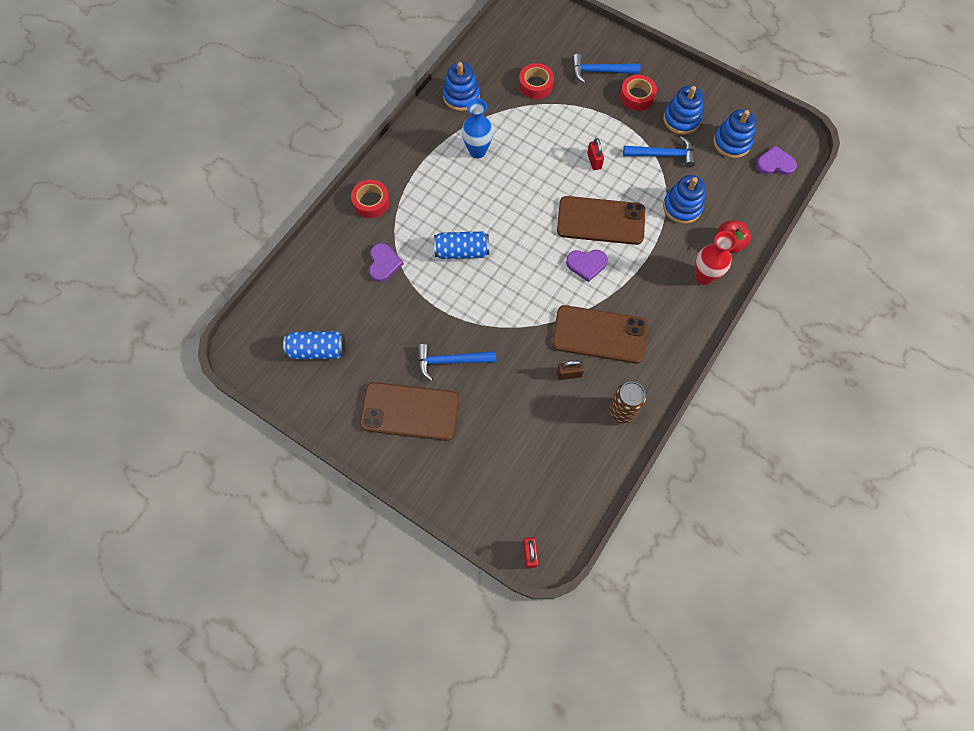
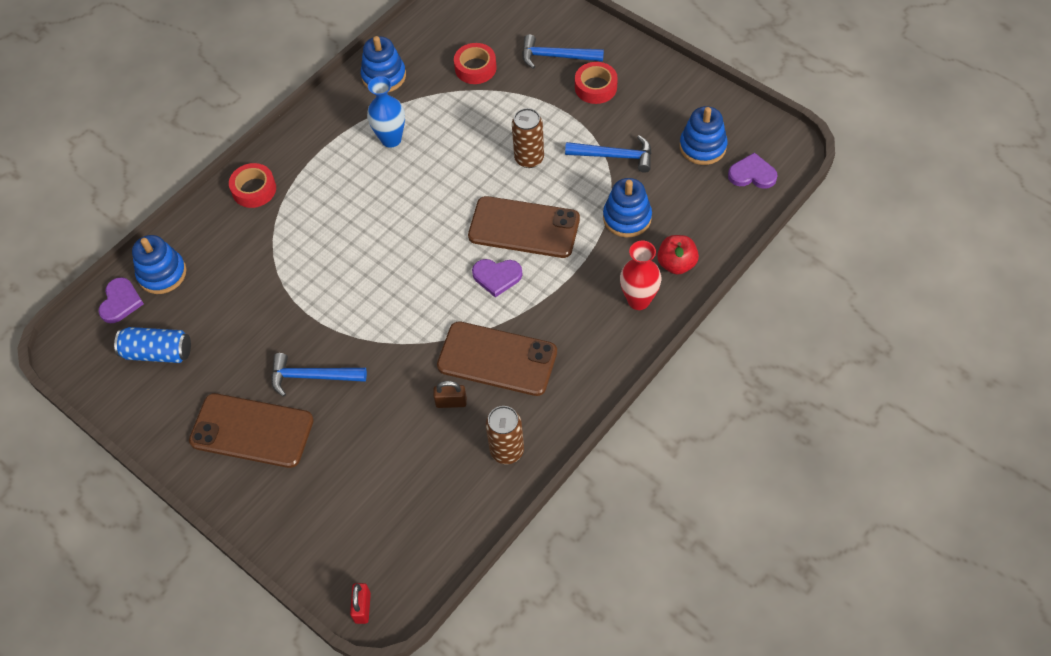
camera: 10 degrees right, 10 degrees down
(384, 263) = (255, 260): purple heart -> purple heart (120, 302)
(462, 251) = (350, 252): blue can -> none
(594, 161) = (529, 158): red padlock -> brown can
(681, 119) = (645, 116): blue stacking toy -> blue stacking toy (162, 274)

